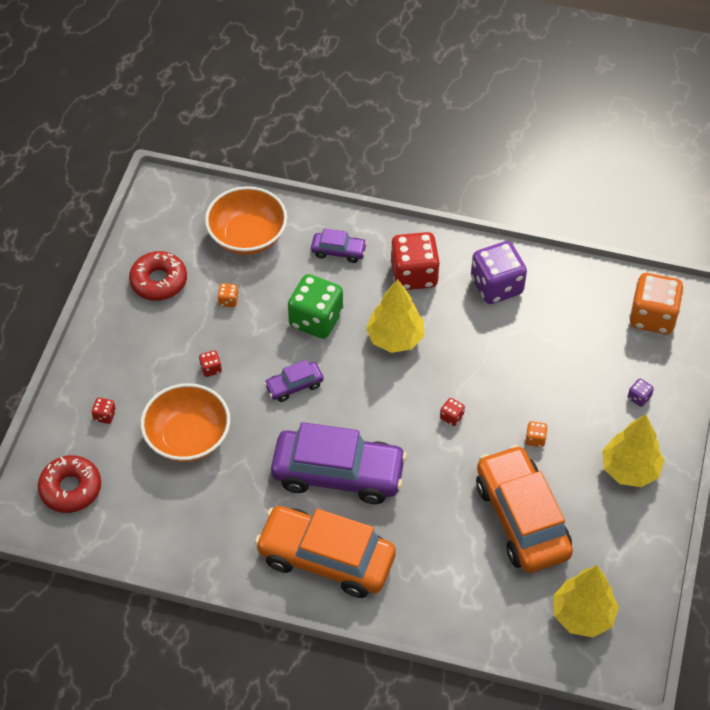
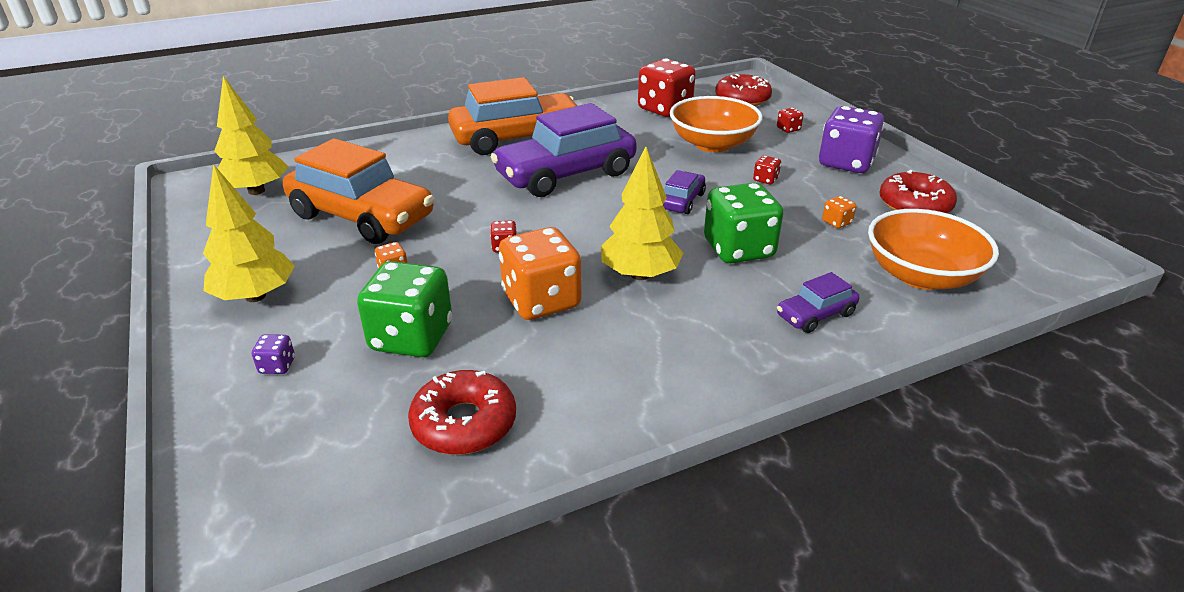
camera: 140 degrees right, 20 degrees down
(414, 275) = (701, 340): red dice -> red dice (665, 109)
(496, 286) = (585, 387): purple dice -> purple dice (846, 163)
(558, 373) = (411, 337): none -> green dice
(567, 302) = (464, 423): none -> red donut
(652, 317) = (305, 480): orange dice -> orange dice (541, 301)

